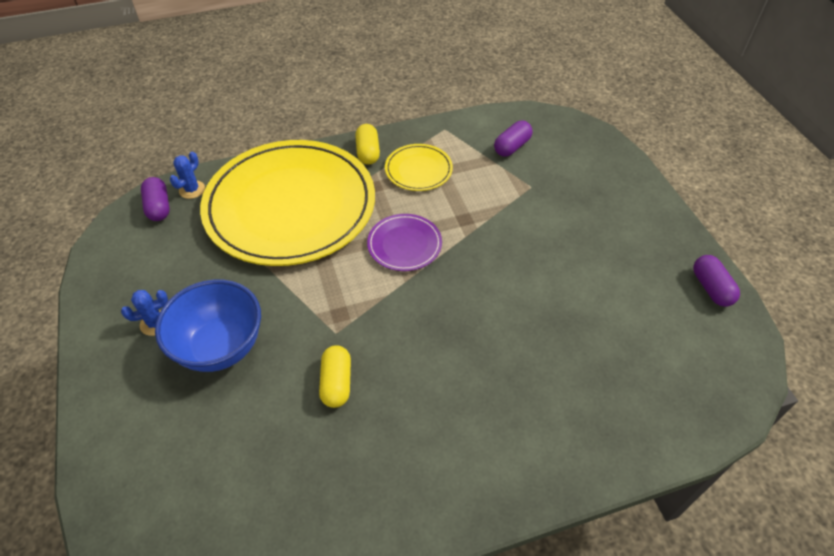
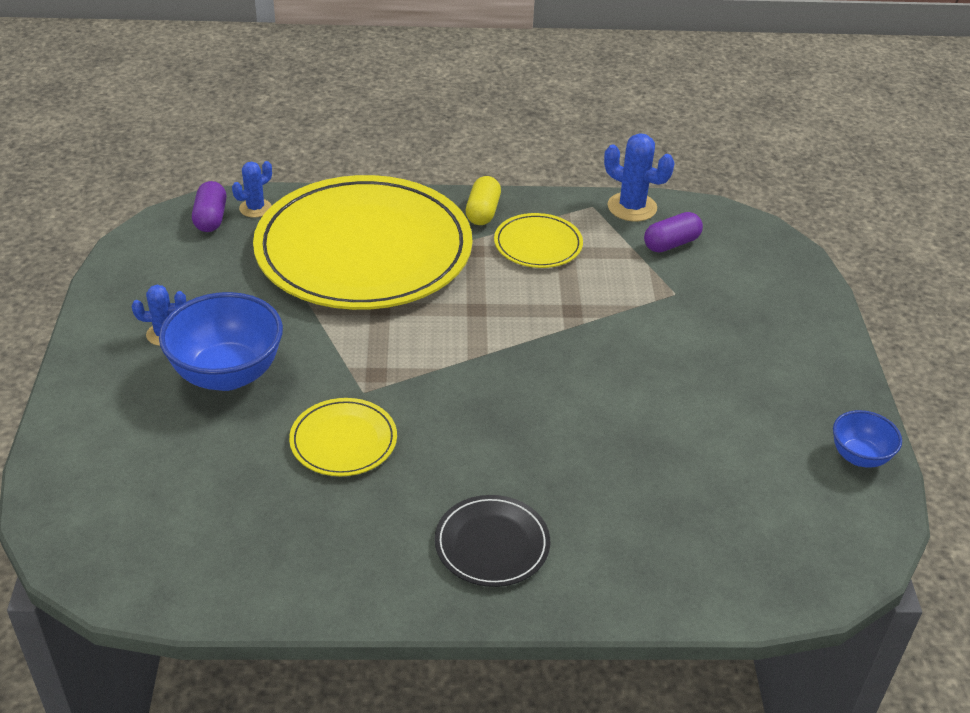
camera: 15 degrees right, 10 degrees down
(336, 383) = (343, 441): yellow capsule -> yellow plate
(404, 244) = (484, 321): purple plate -> none
(473, 123) = (632, 207): none -> blue cactus
(487, 444) = (492, 544): none -> black plate
(711, 288) = (859, 457): purple capsule -> blue bowl

